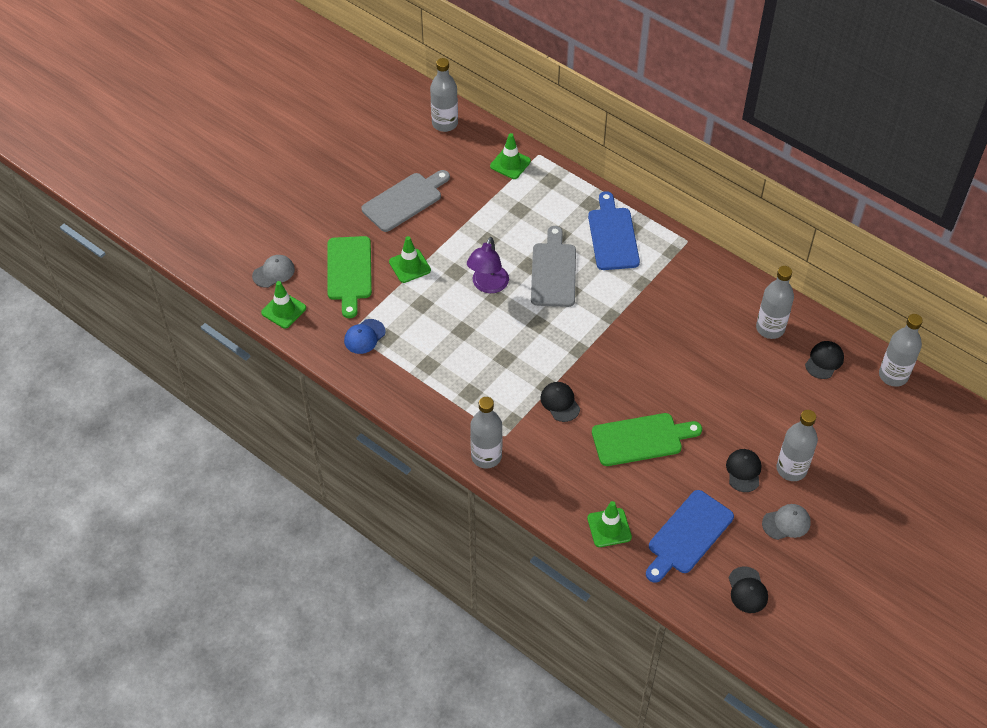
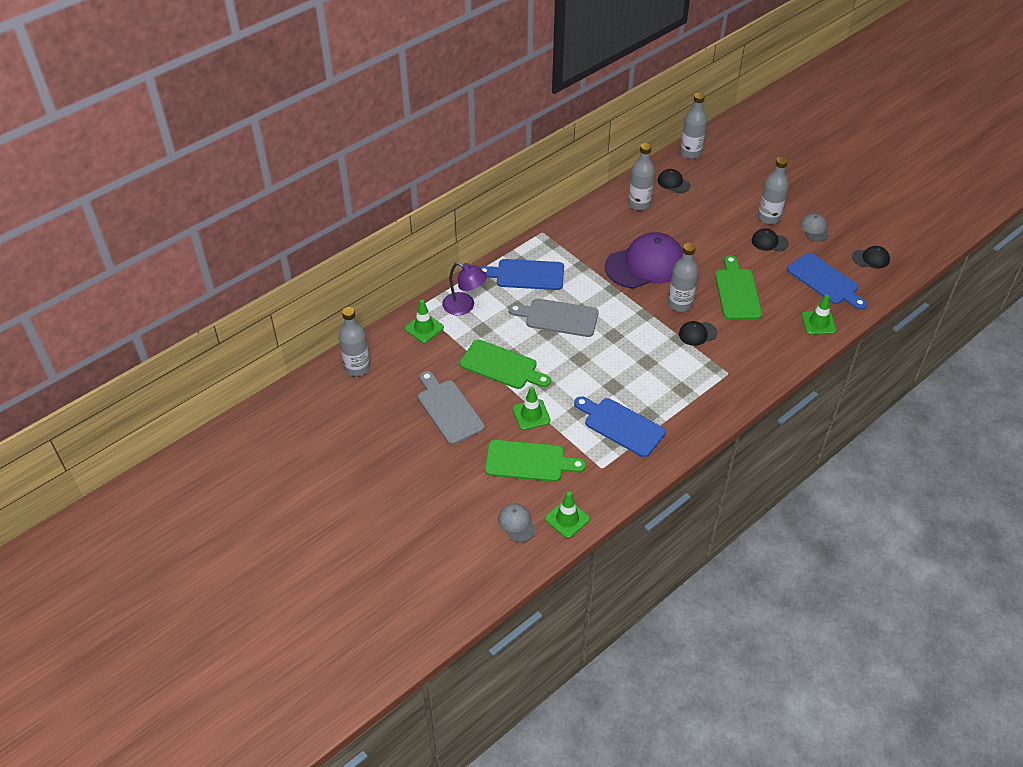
camera: 80 degrees left, 5 degrees down
(364, 336) = (609, 457): blue cap -> none
(408, 342) = (621, 425): none -> blue cutting board
(471, 233) = (502, 366): none -> green cutting board
(486, 456) = (748, 387): grey bottle -> grey bottle (680, 304)
(488, 285) = (565, 362): purple lamp -> purple lamp (464, 306)
(662, 343) = (645, 264): none -> purple cap

